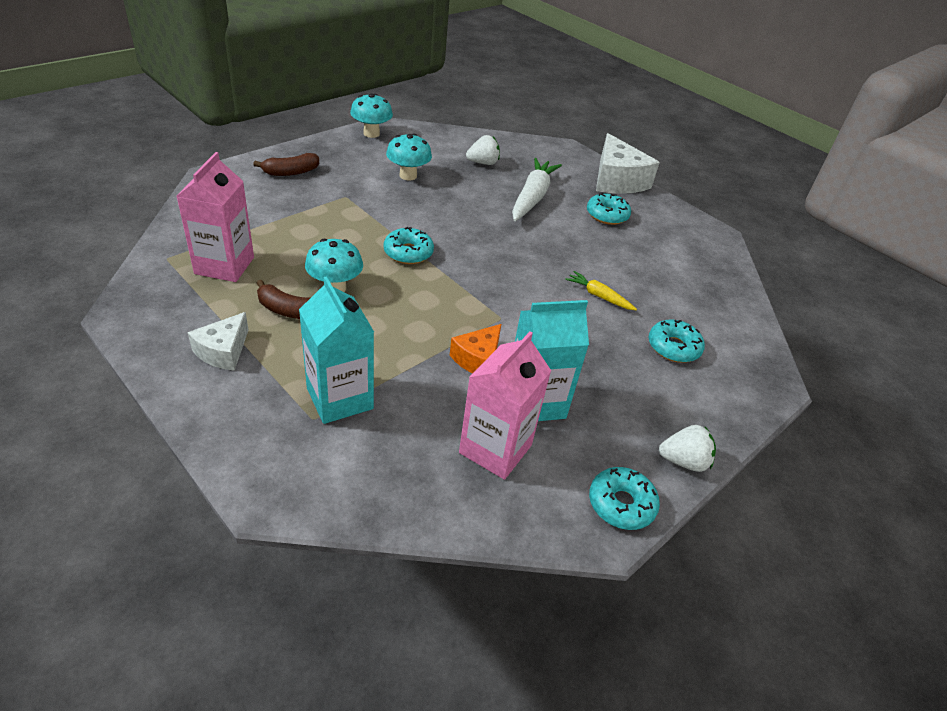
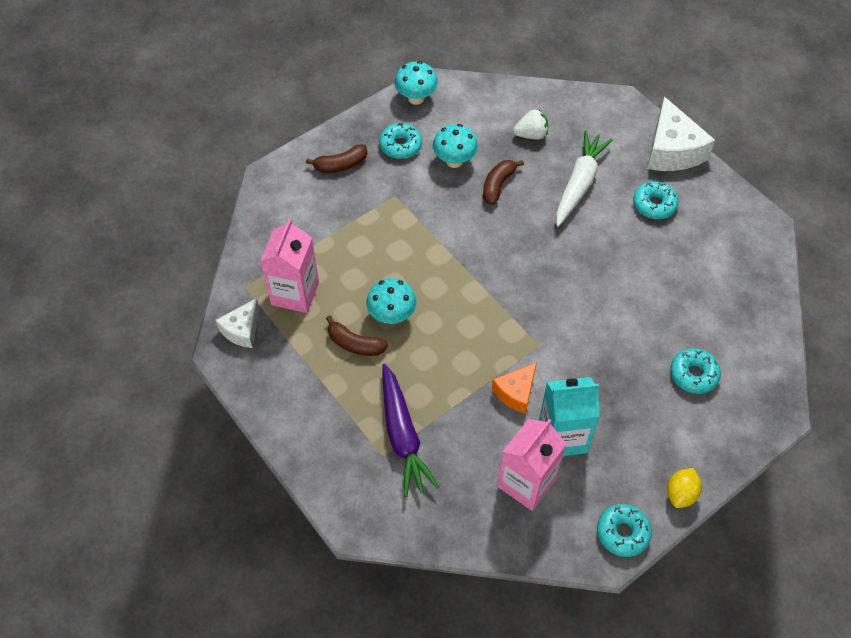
camera: 10 degrees right, 15 degrees up
(223, 351) = (306, 390): white cheese -> white cheese (242, 330)
(339, 398) = (402, 435): turquoise carton -> purple carrot
(408, 252) = (455, 268): turquoise donut -> turquoise donut (400, 145)
(452, 194) = (498, 185): none -> brown banana
(599, 296) = (632, 315): yellow carrot -> none
(683, 461) = (680, 494): white strawberry -> yellow lemon

